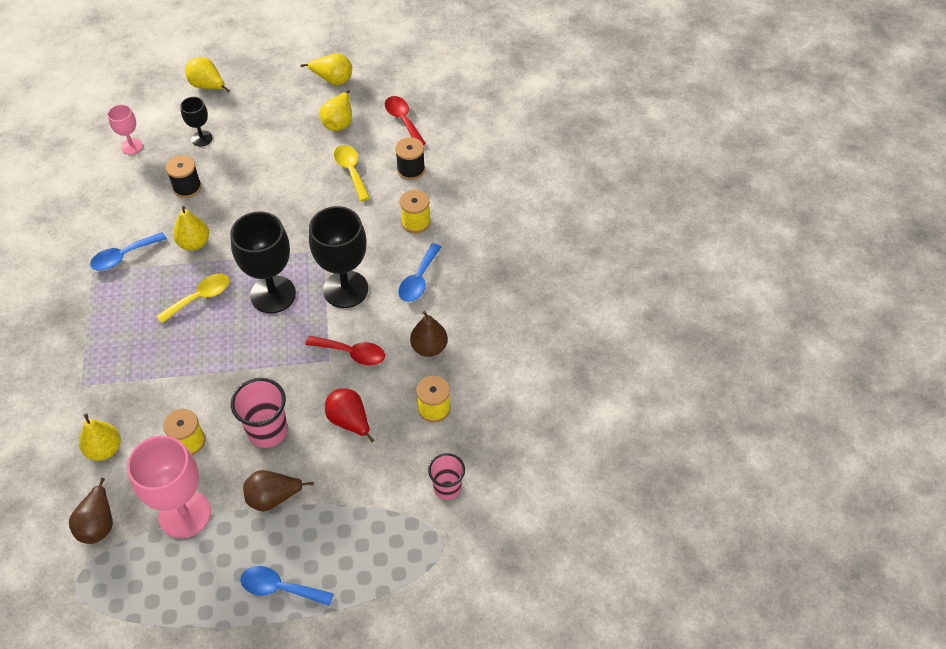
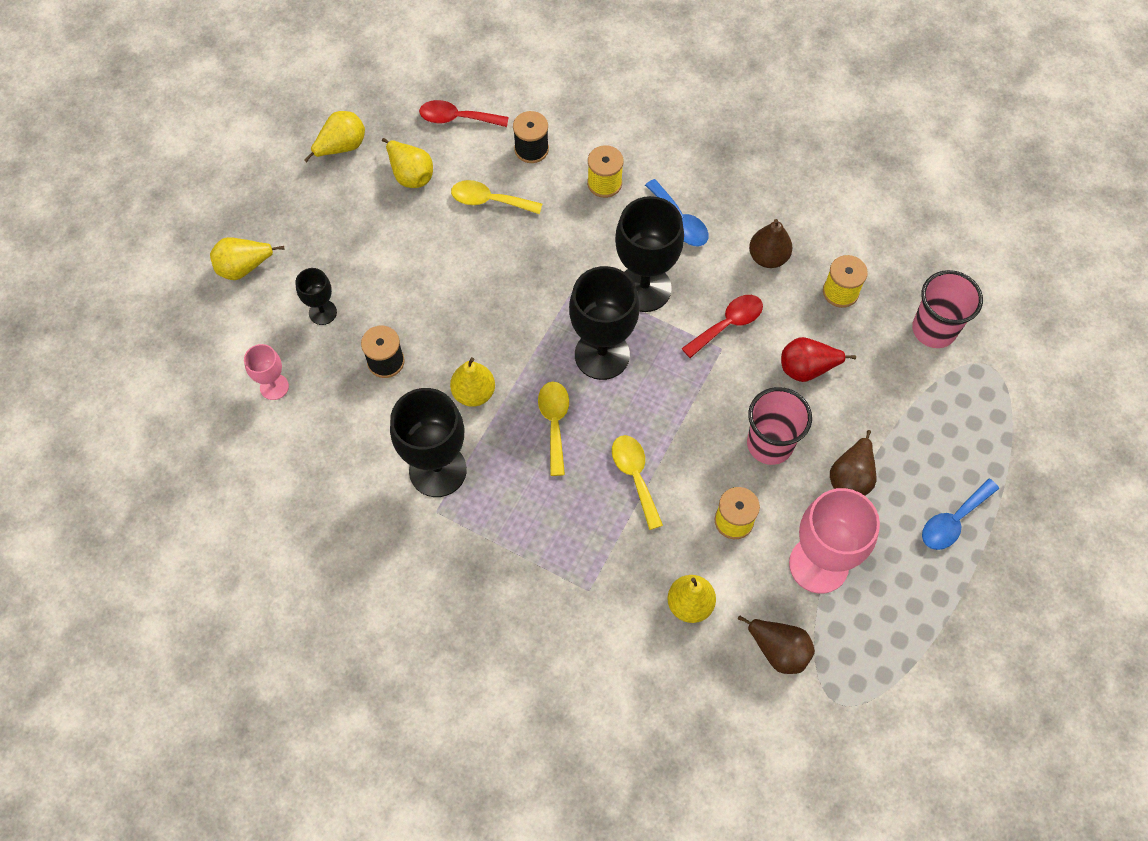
camera: 55 degrees left, 10 degrees up
(123, 256) = (437, 470): blue spoon -> black goblet
(187, 364) = (635, 476): none -> yellow spoon
(447, 488) = (934, 329): pink cup -> pink cup, size x1.51

